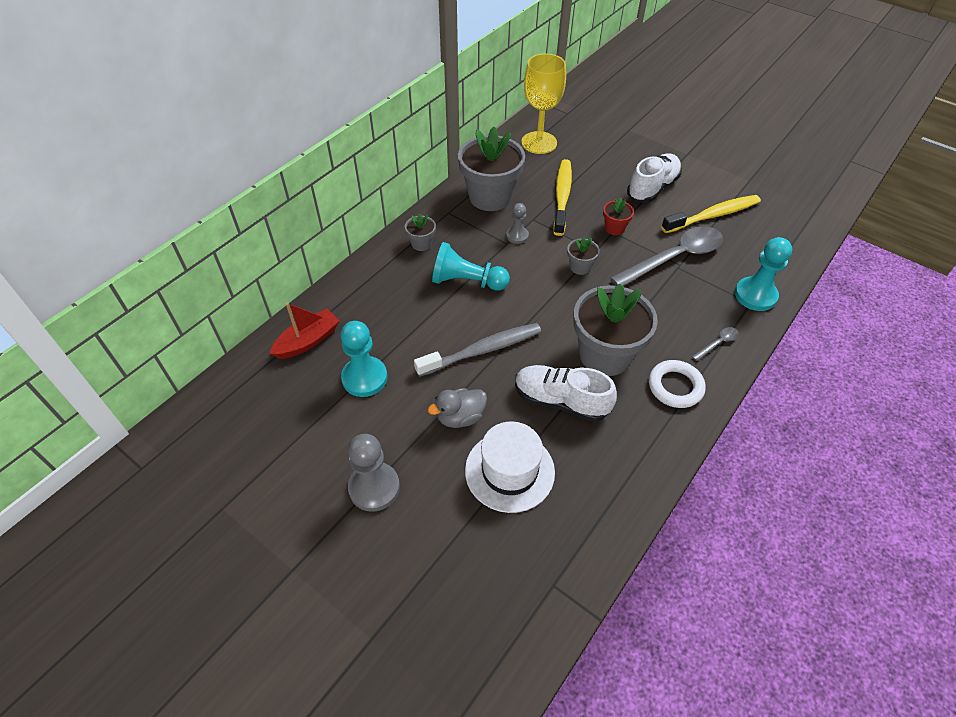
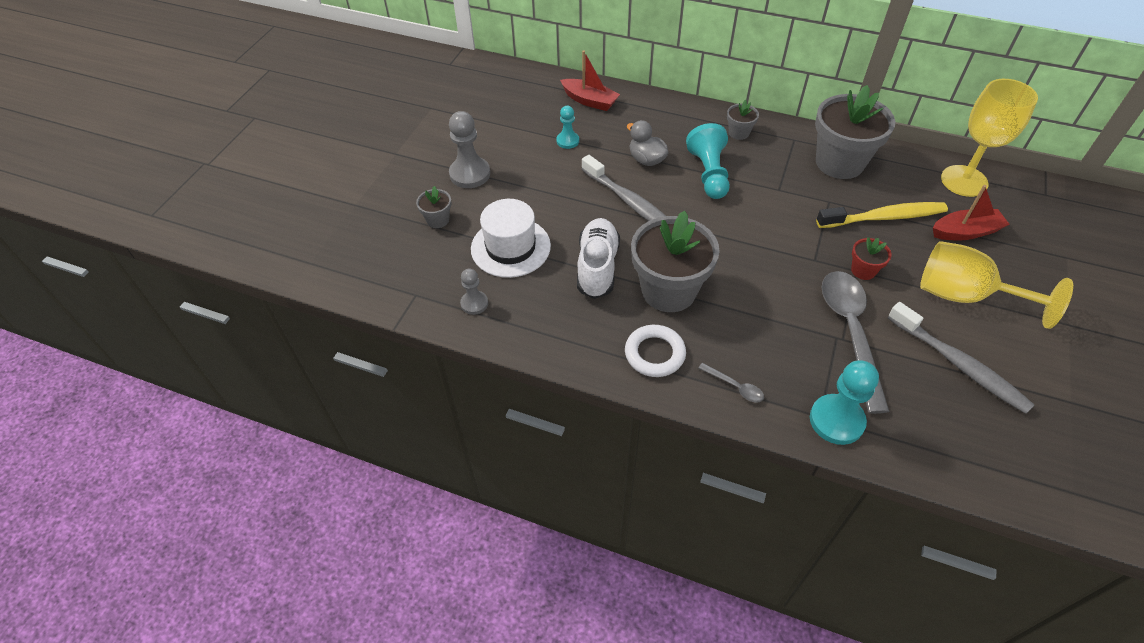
camera: 75 degrees right, 0 degrees up
(364, 378) = (567, 141): turquoise pawn -> turquoise pawn, size x0.58
(460, 417) = (552, 205): grey duck -> grey duck (646, 160)
(517, 236) = (795, 195): grey pawn -> grey pawn (474, 303)
(580, 267) = (781, 251): grey flower pot -> grey flower pot (438, 220)
(591, 163) = (965, 232): none -> red boat
(652, 188) = (965, 296): white shoe -> yellow goblet
(674, 258) = (850, 332): grey spoon -> grey spoon turned 135 degrees counterclockwise
(713, 215) = (959, 364): yellow toothbrush -> grey toothbrush

